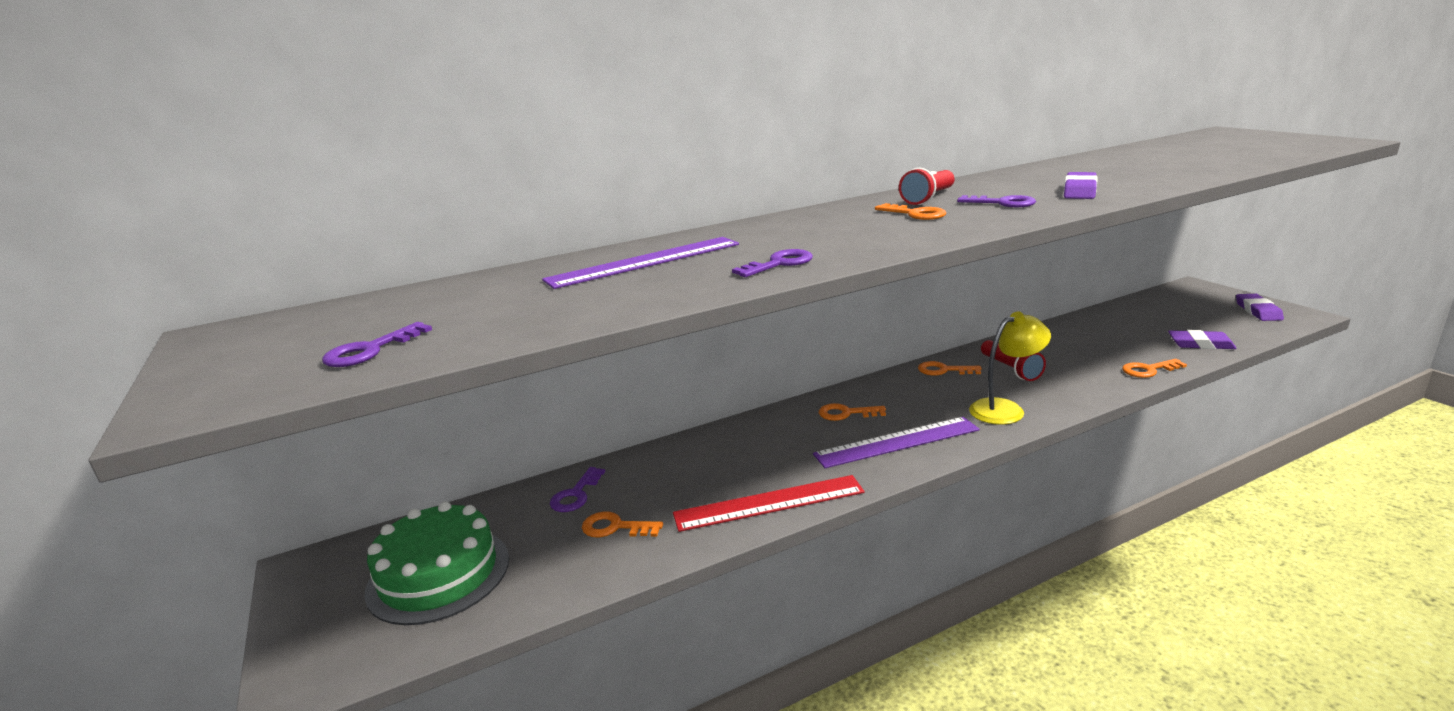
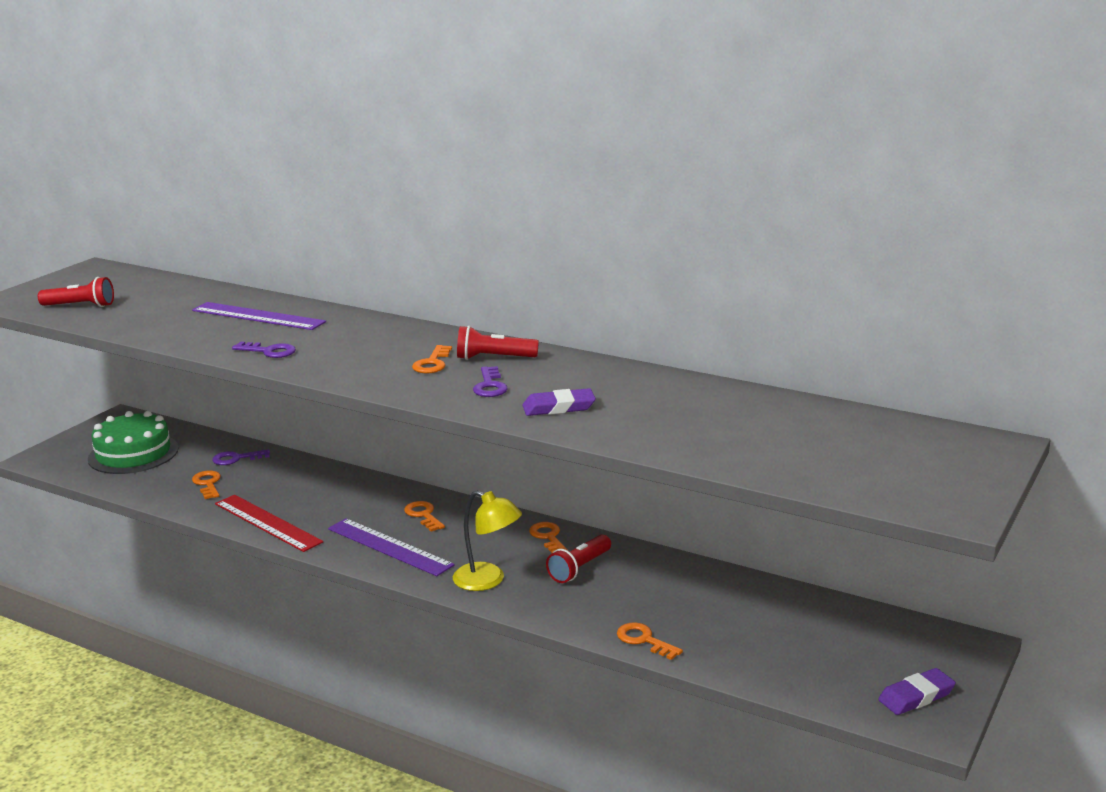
camera: 55 degrees right, 0 degrees up
(370, 350) = (80, 306): purple key -> red flashlight
(1200, 344) = (752, 664): purple eraser -> none

